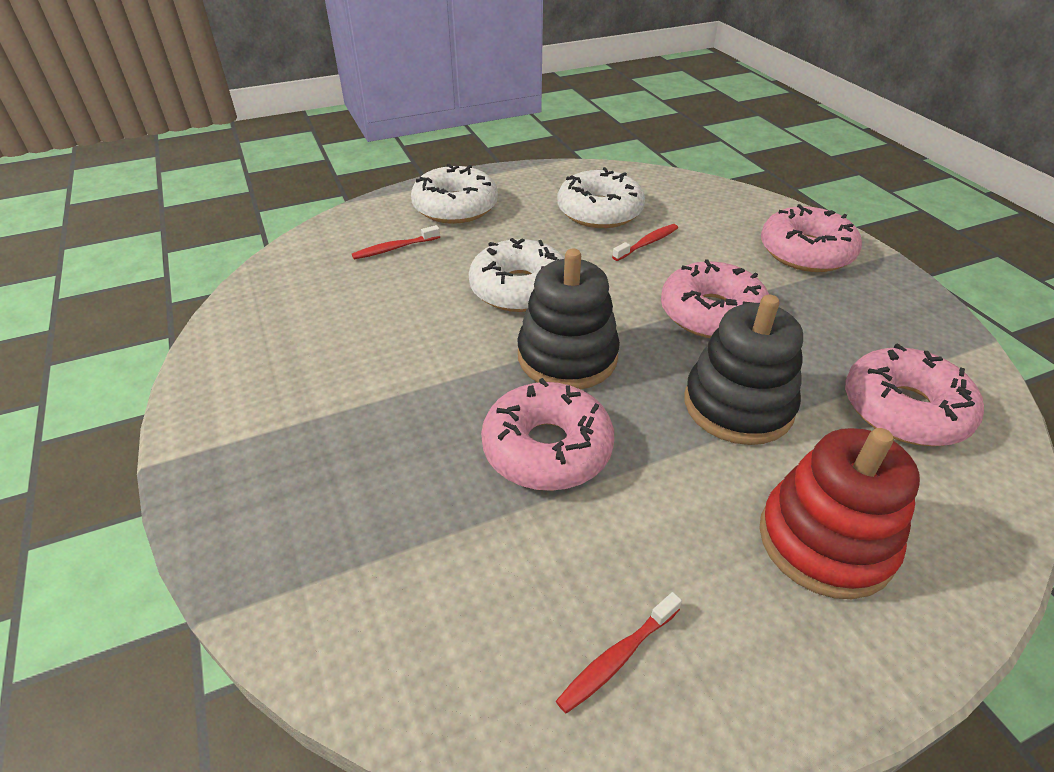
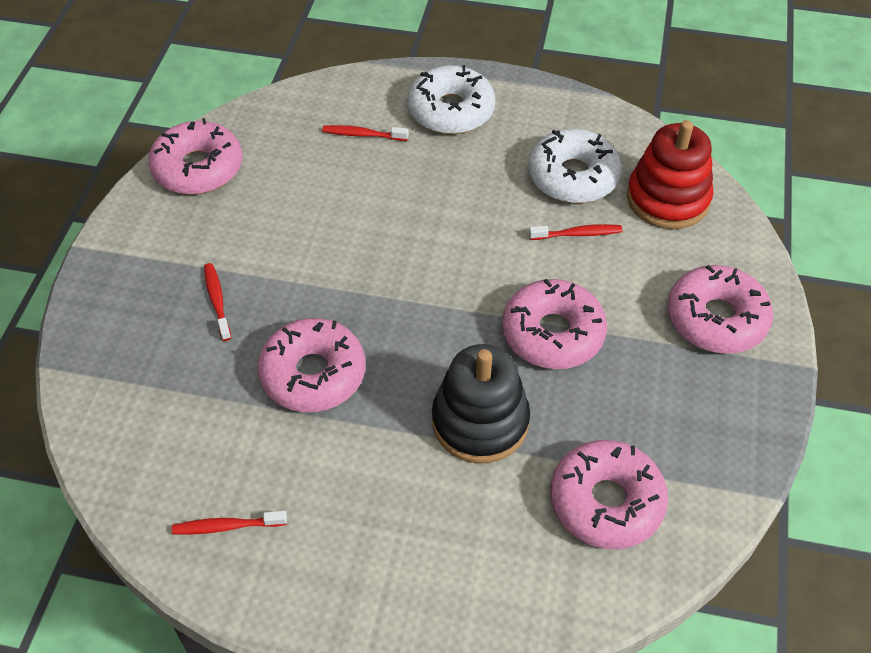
camera: 35 degrees right, 10 degrees up
(246, 334) = (198, 168): none -> pink donut
(377, 435) = (217, 300): none -> red toothbrush
(519, 288) = (423, 227): white donut -> none
(567, 357) = (398, 310): black stacking toy -> none
(825, 541) = (424, 547): red stacking toy -> red stacking toy (667, 199)

